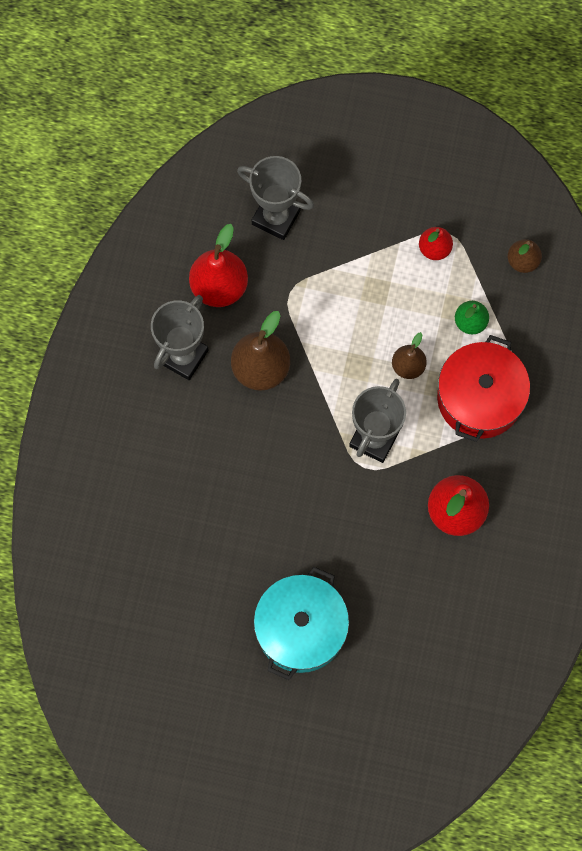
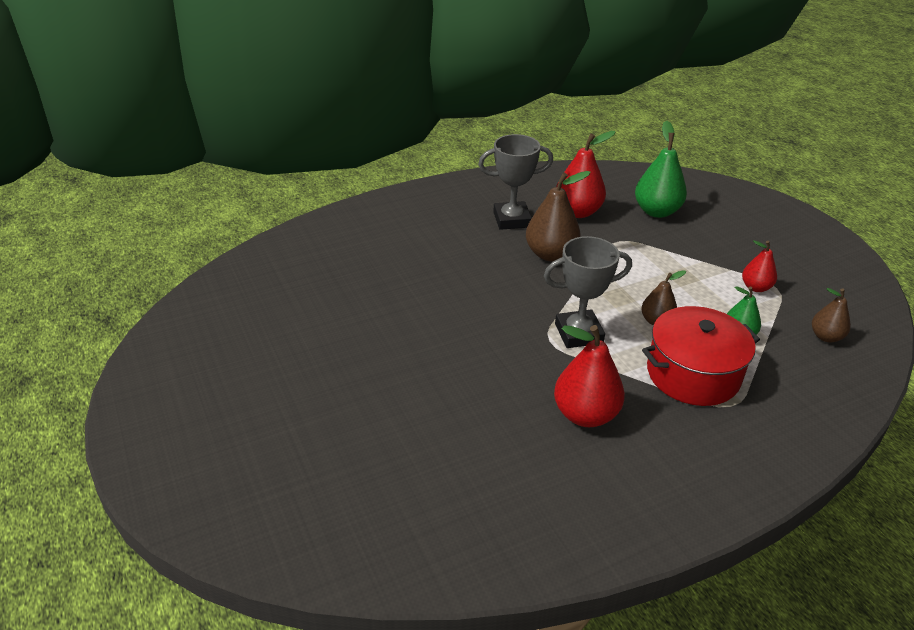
camera: 50 degrees right, 35 degrees down
(276, 217) = (656, 211): grey trophy -> green pear
(301, 628) = (375, 376): turquoise pot -> none

